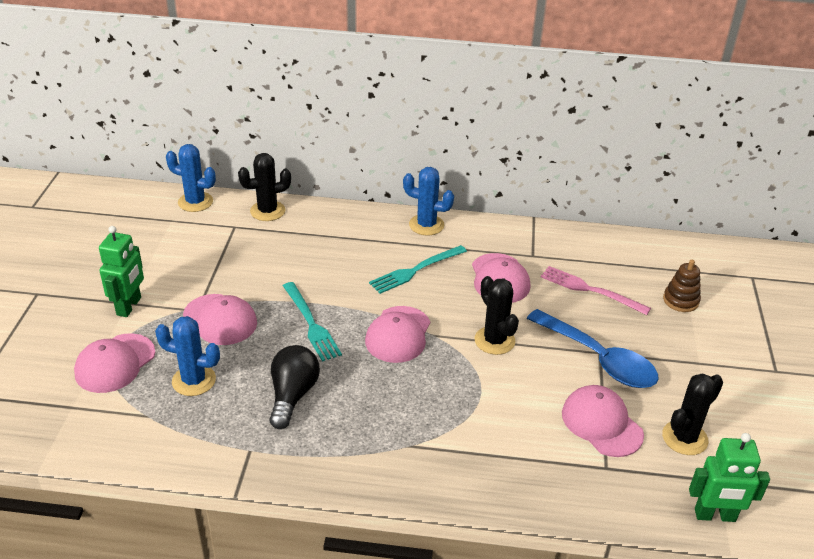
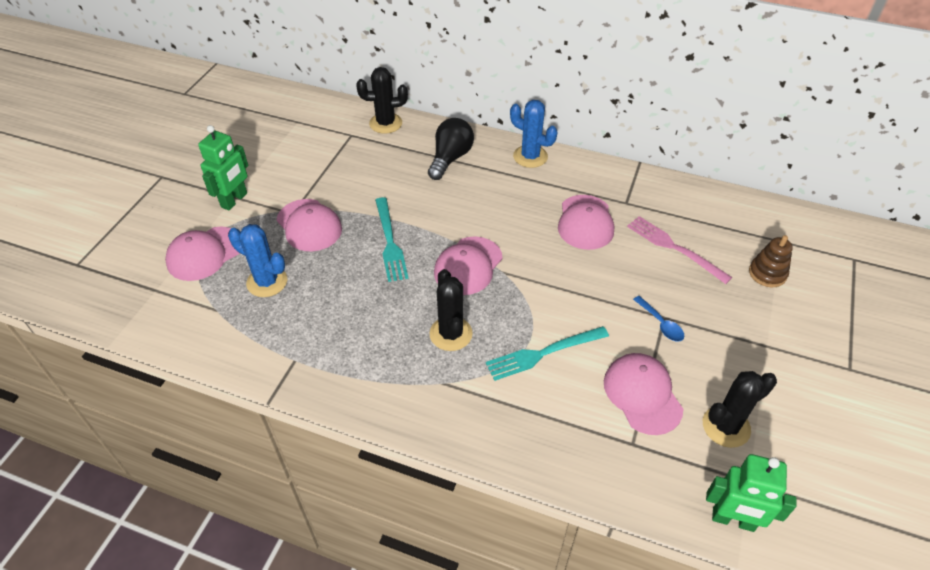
camera: 15 degrees right, 10 degrees up
(195, 202) = (324, 106): blue cactus -> none
(292, 395) = (350, 312): black light bulb -> black light bulb (450, 158)
(415, 270) = (505, 202): turquoise fork -> turquoise fork (543, 353)
(494, 341) = (560, 287): black cactus -> black cactus (451, 334)
(599, 359) = (661, 324): blue spoon -> blue spoon, size x0.44

